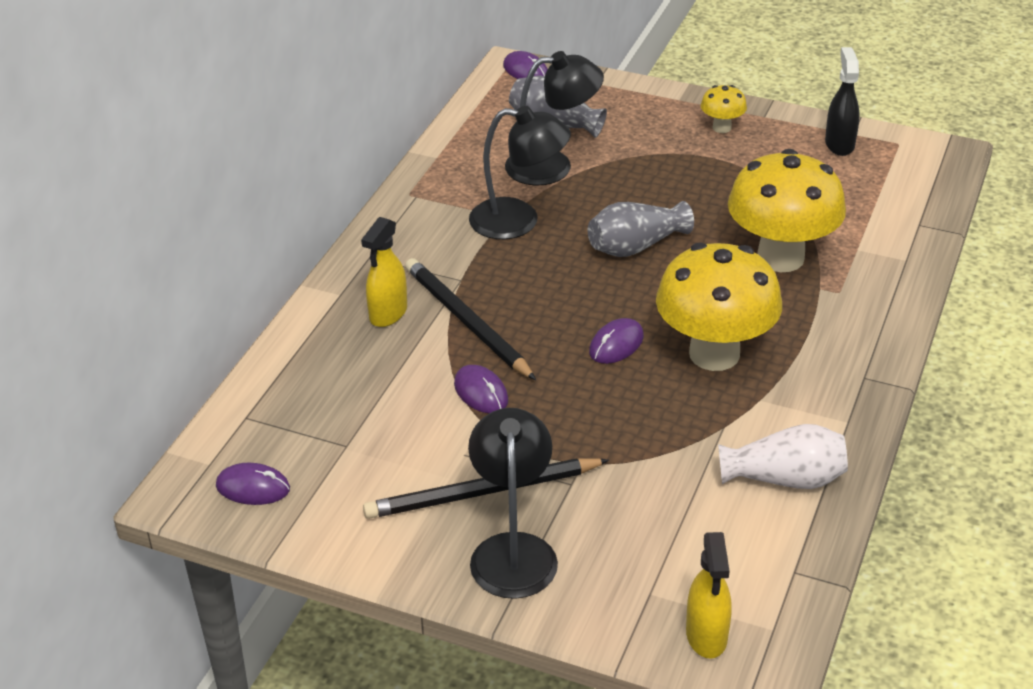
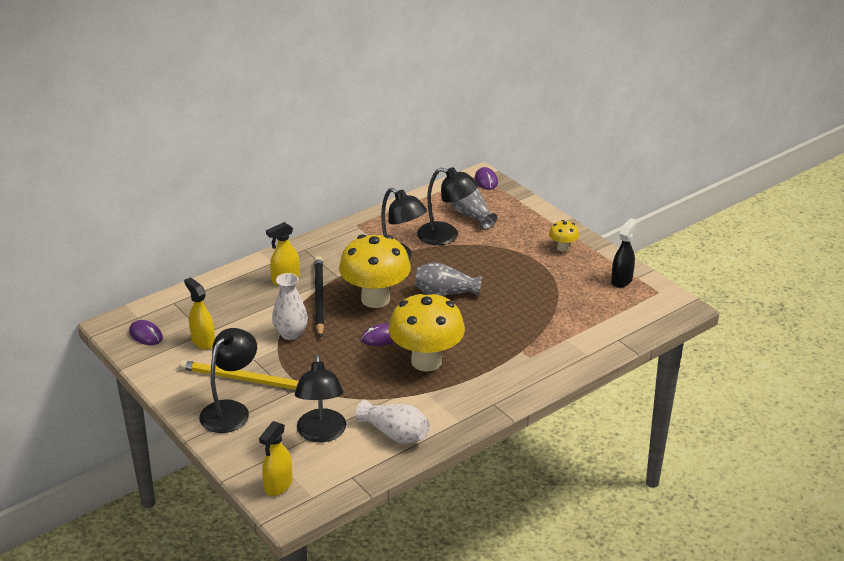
camera: 30 degrees right, 5 degrees down
(357, 460) = (203, 341): none -> yellow spray bottle
(481, 392) = (291, 334): purple mouse -> white vase
(483, 492) = (244, 379): black pencil -> yellow pencil
(684, 526) = (321, 434): none -> black lamp
(780, 257) = (517, 327): yellow mushroom -> yellow mushroom (375, 299)

